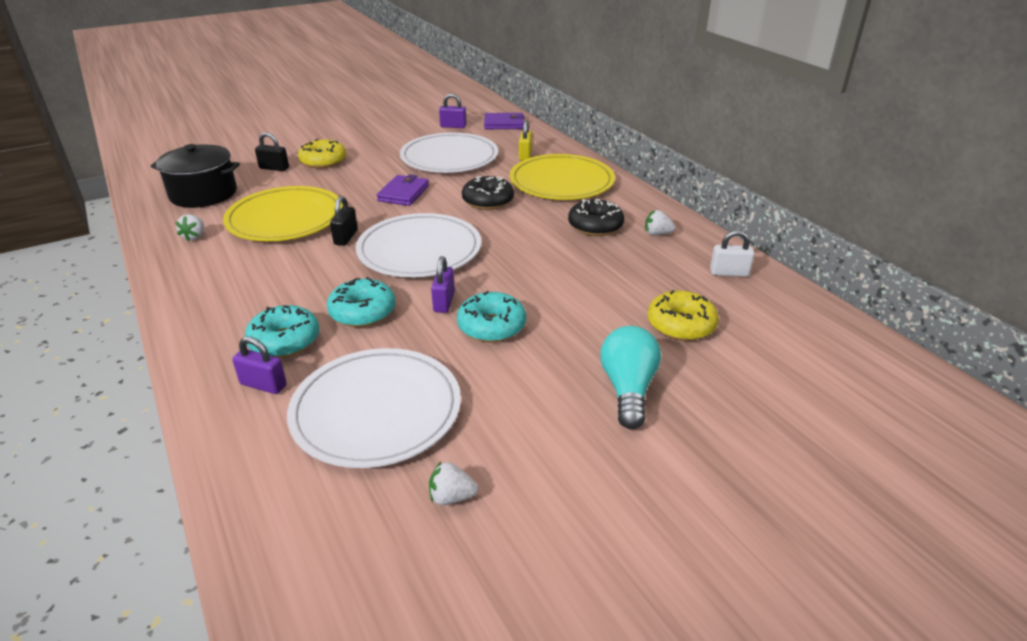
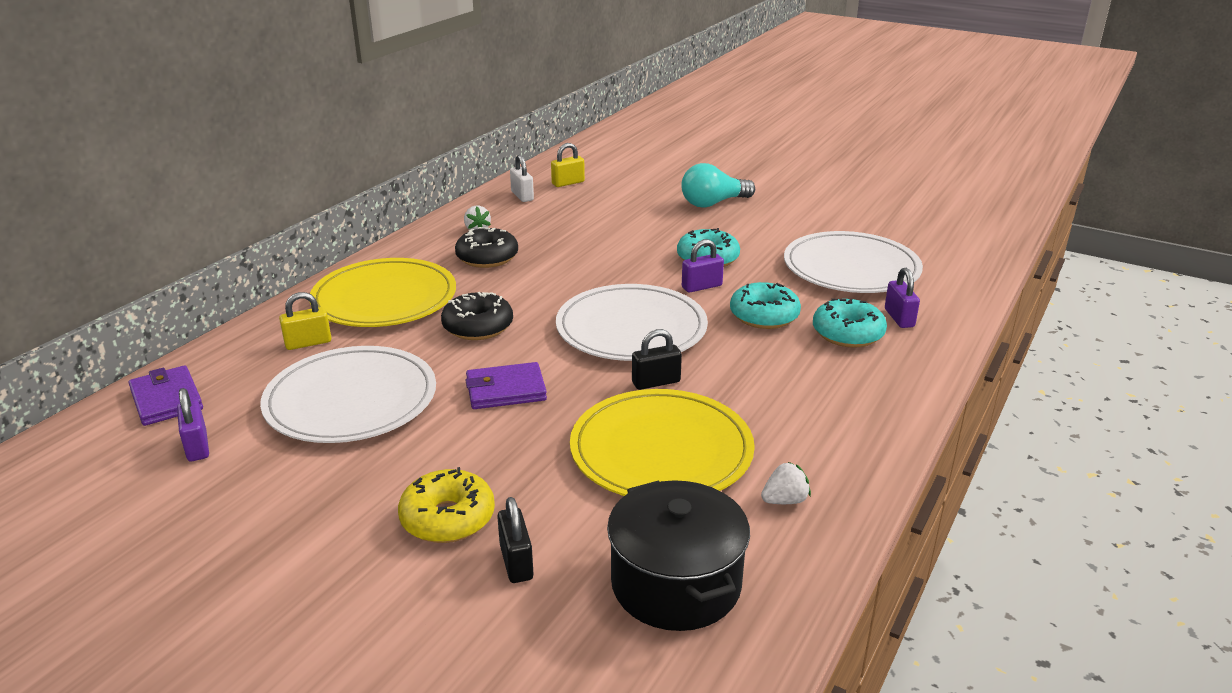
camera: 120 degrees left, 5 degrees down
(451, 497) = (871, 226): white strawberry -> none
(681, 325) = (619, 200): yellow donut -> none
(755, 309) = (568, 183): none -> yellow padlock

